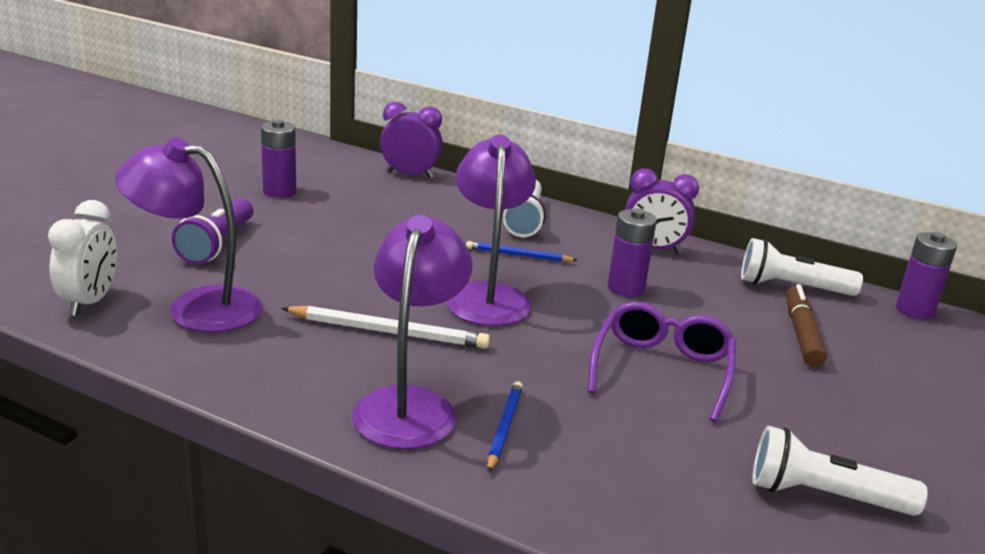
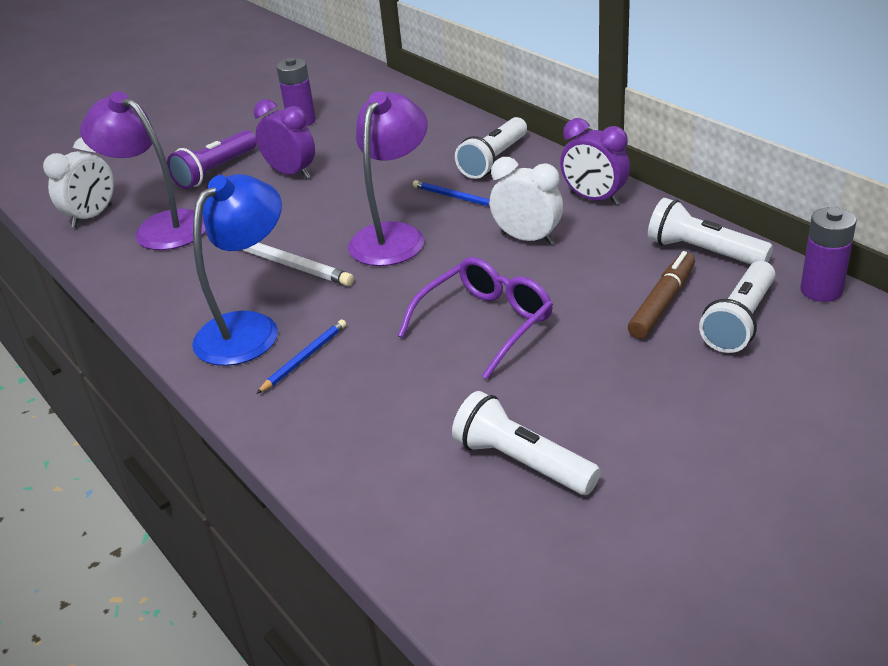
camera: 30 degrees right, 10 degrees up
(410, 175) = (427, 107): purple clock -> purple clock (291, 173)
(410, 404) = (249, 328): purple lamp -> blue lamp
(626, 288) = (527, 239): purple battery -> white clock
(879, 342) = (740, 321): none -> white flashlight

